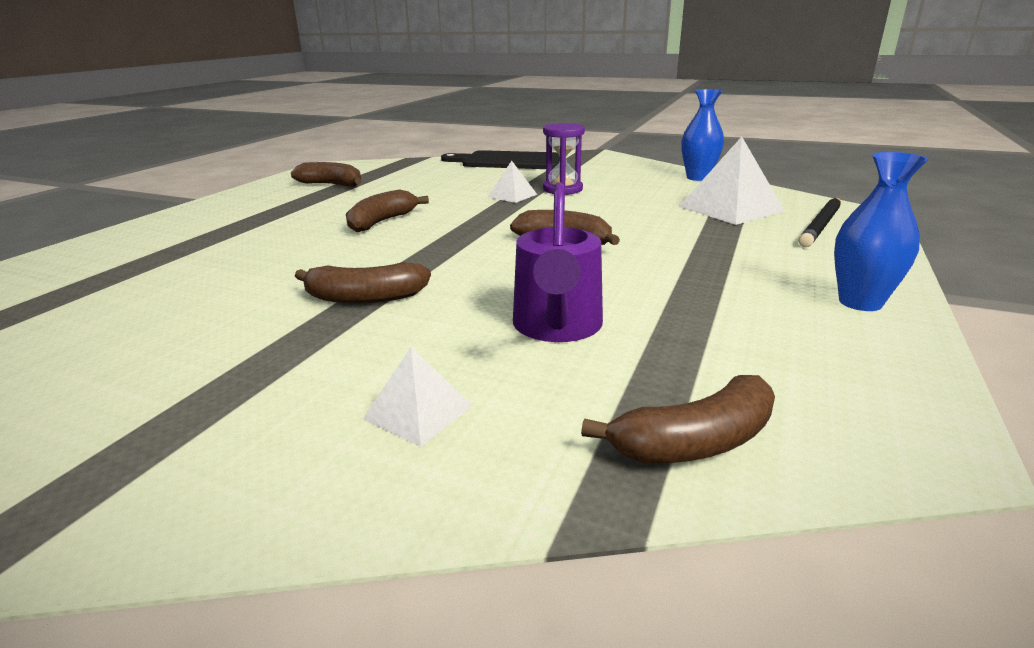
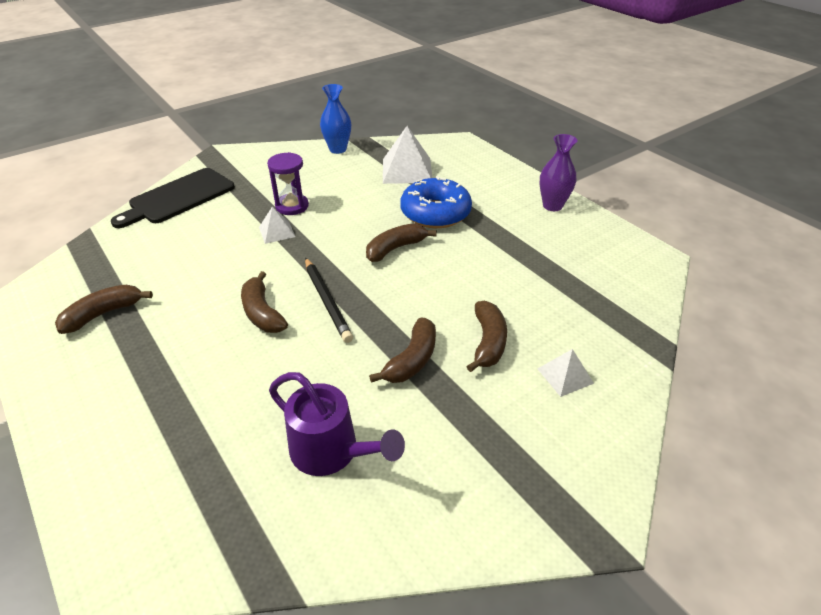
camera: 60 degrees left, 15 degrees up
(557, 328) = (512, 300): purple watering can -> purple watering can (332, 452)
(673, 241) = (435, 213): none -> blue donut
(694, 442) = (629, 306): brown banana -> brown banana (488, 342)
(821, 225) = (461, 161): black pencil -> black pencil (327, 301)
(860, 302) = (552, 206): blue vase -> purple vase

